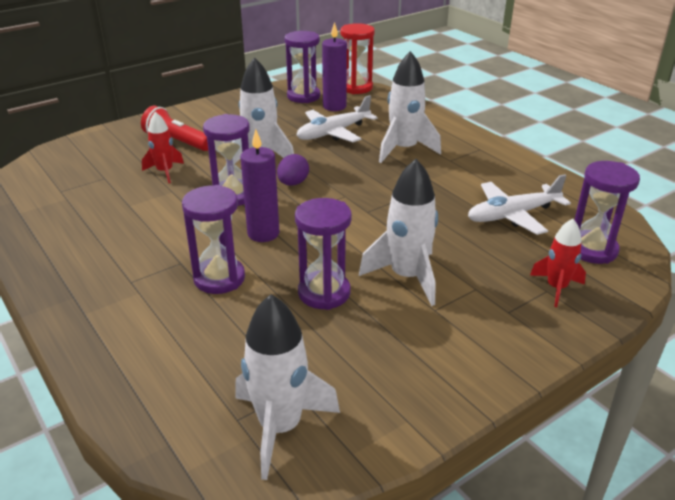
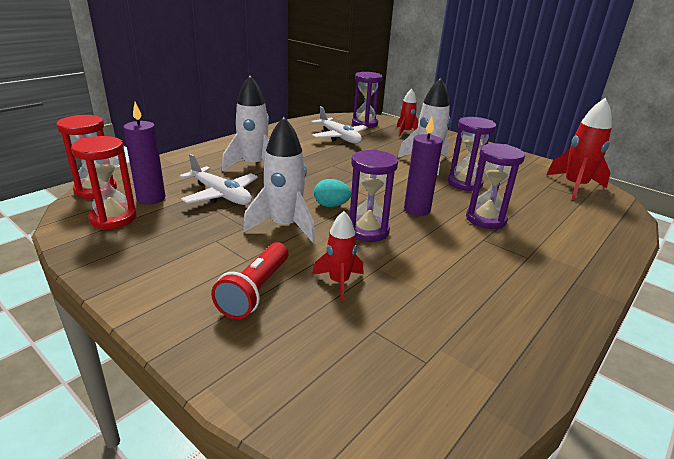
camera: 105 degrees left, 5 degrees down
(280, 427) = (574, 187): white rocket -> red rocket
(293, 183) = (331, 205): purple egg -> turquoise egg
(303, 96) = (113, 218): purple hourglass -> red hourglass

